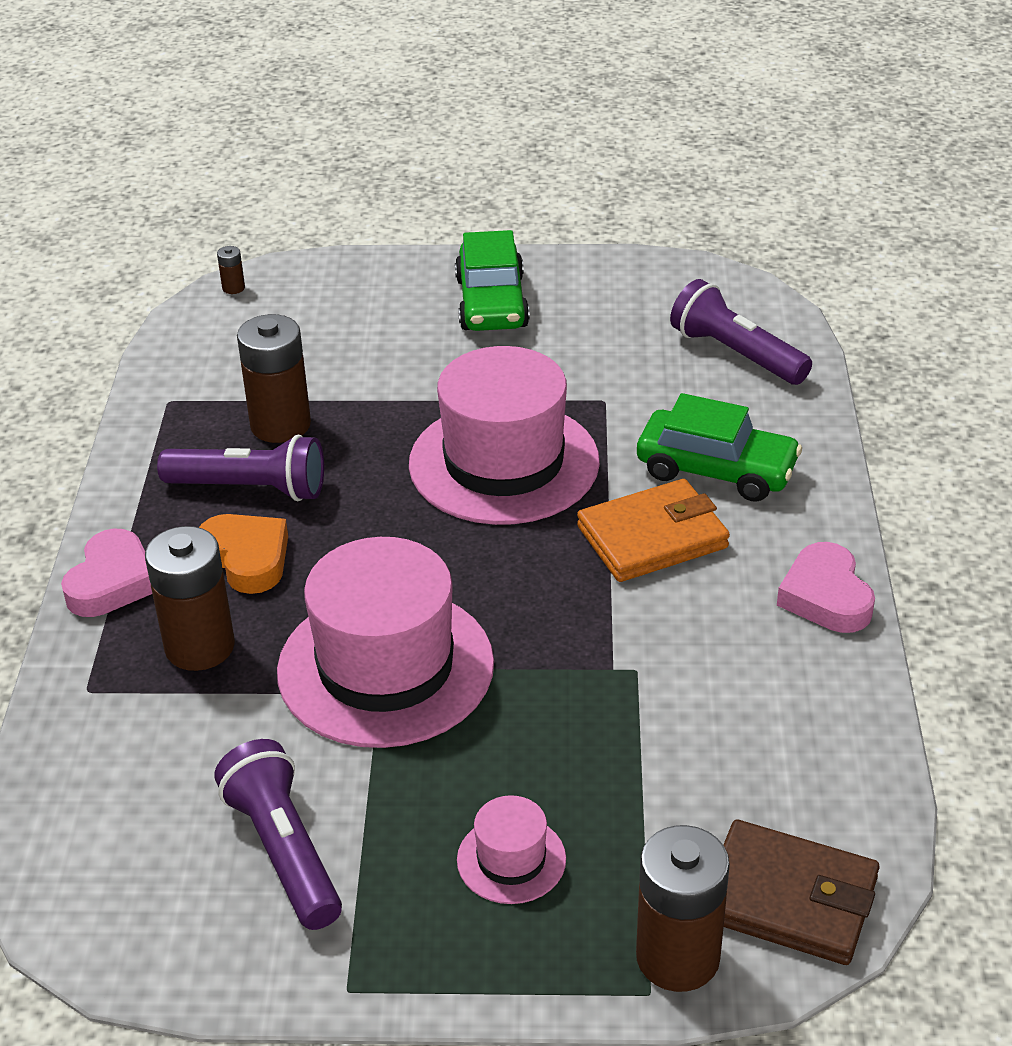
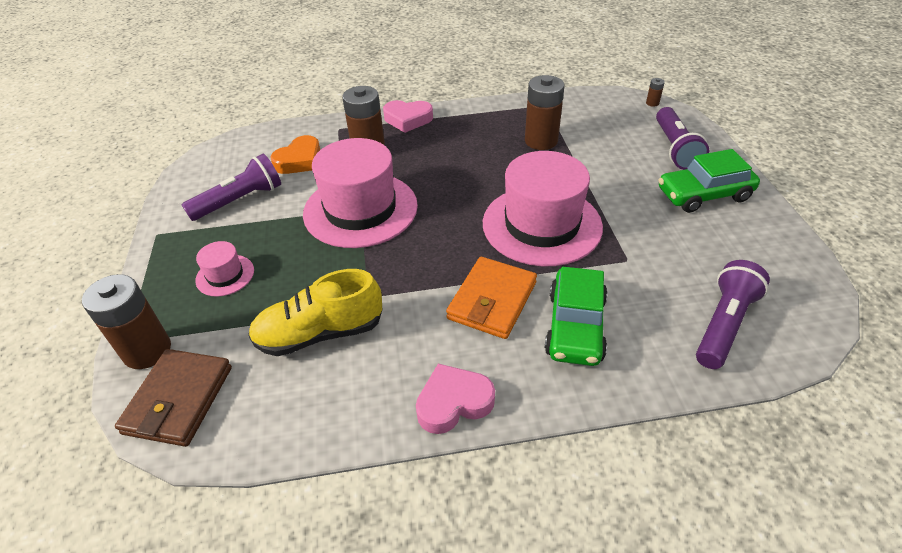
camera: 80 degrees right, 5 degrees up
(247, 558) = (433, 151): orange heart -> orange heart (300, 160)
(250, 489) = (485, 142): purple flashlight -> purple flashlight (675, 148)
(652, 537) = (492, 300): orange wallet -> orange wallet turned 60 degrees clockwise
(680, 727) = (320, 333): none -> yellow shoe

